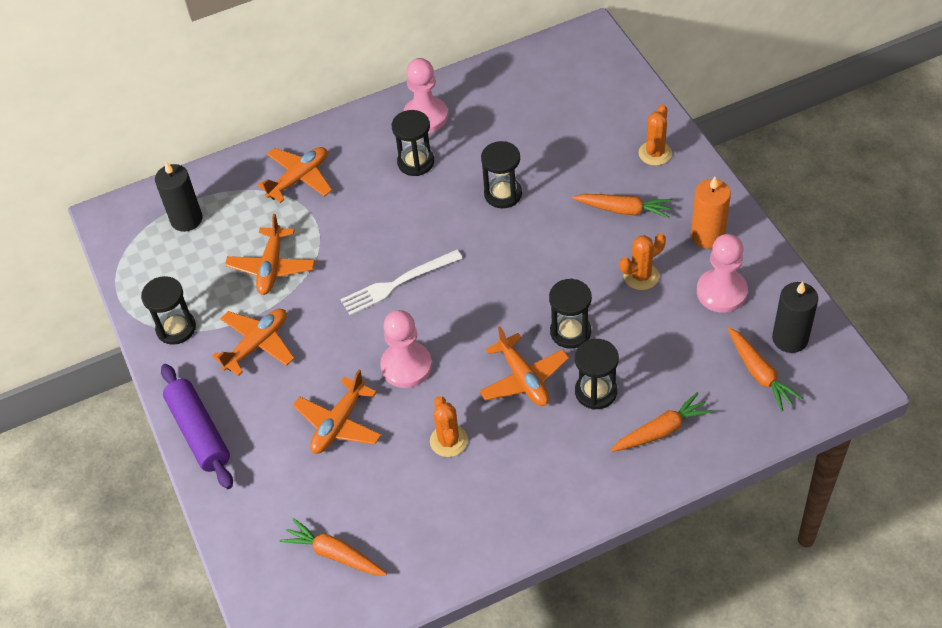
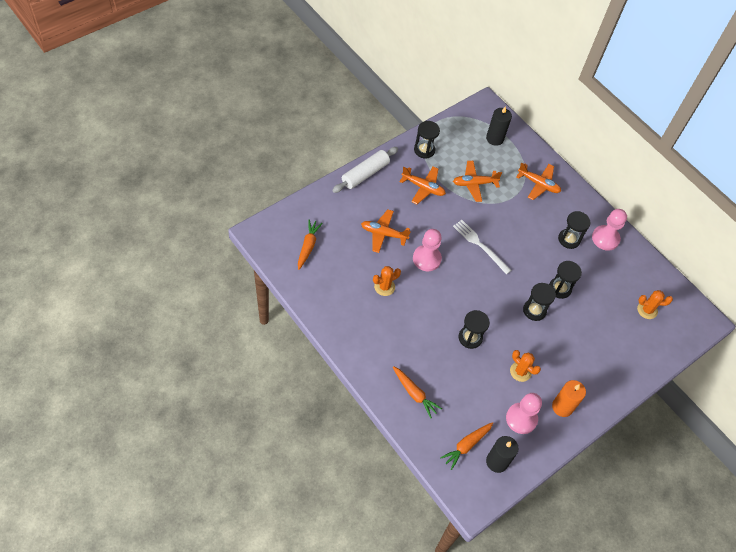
camera: 65 degrees right, 5 degrees up
(199, 432) = (365, 174): purple rolling pin -> white rolling pin
(523, 378) = (432, 317): orange plane -> none
(596, 392) = (432, 356): black hourglass -> black hourglass (534, 310)
(623, 210) = (568, 356): orange carrot -> none
(655, 153) = (619, 369): orange cactus -> orange cactus (647, 310)

